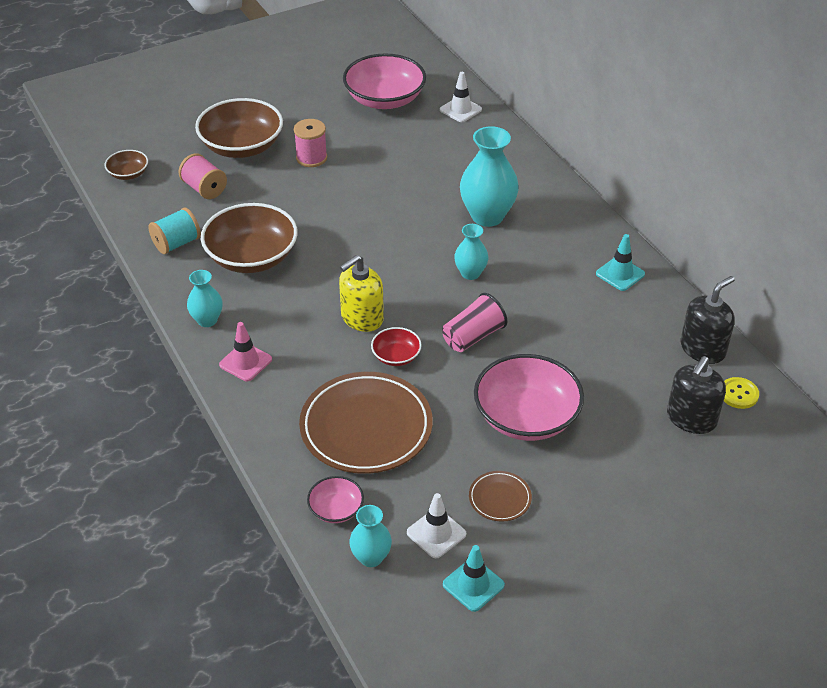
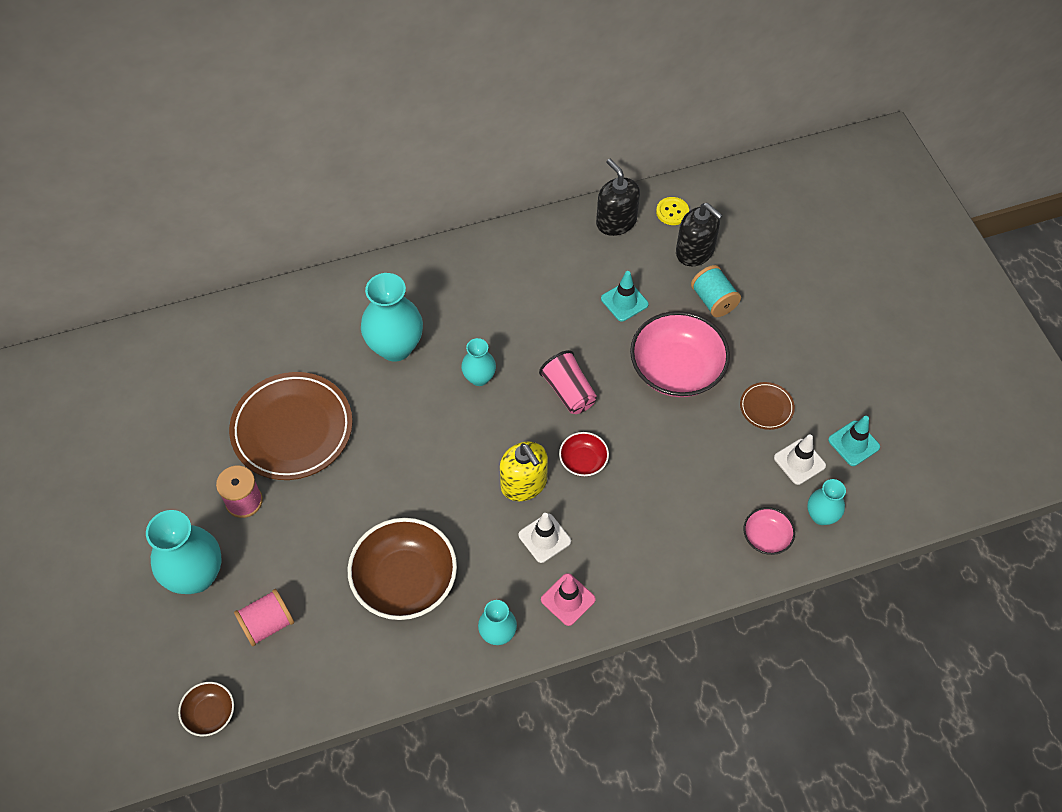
camera: 80 degrees left, 15 degrees up
(177, 243) = (361, 660): turquoise spool -> turquoise spool (713, 300)
(242, 146) = (196, 576): brown bowl -> turquoise vase
(366, 427) = (672, 499): brown plate -> brown plate (292, 429)
(384, 99) = (155, 410): pink bowl -> none
(460, 110) = (203, 338): white traffic cone -> white traffic cone (544, 538)
(620, 274) = (508, 257): turquoise traffic cone -> turquoise traffic cone (624, 301)

